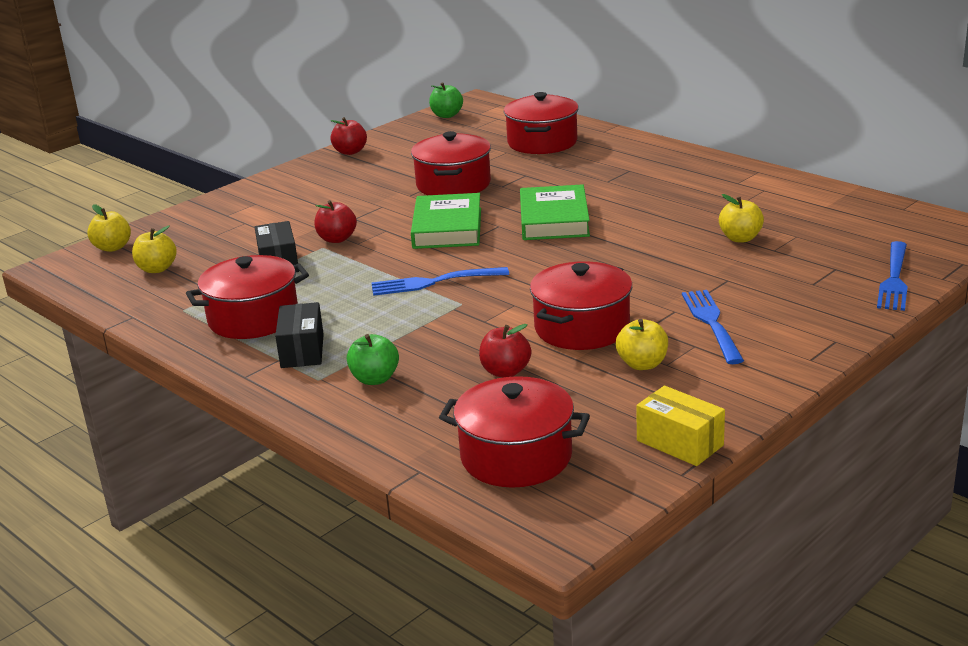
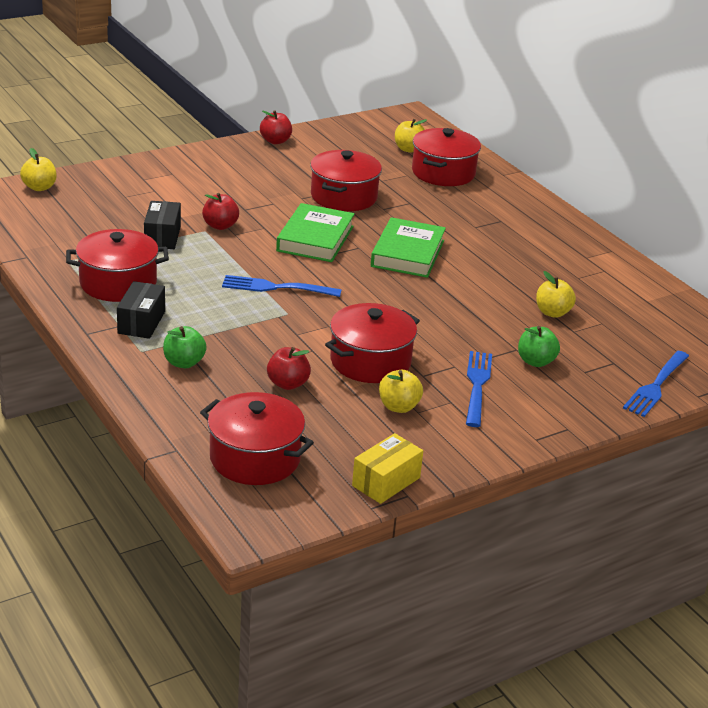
camera: 10 degrees right, 5 degrees up
(157, 269) = (65, 217): yellow apple -> yellow apple (408, 149)
(446, 115) = (377, 123): green apple -> green apple (535, 361)
(680, 443) = (386, 482): yellow box -> yellow box turned 75 degrees clockwise

